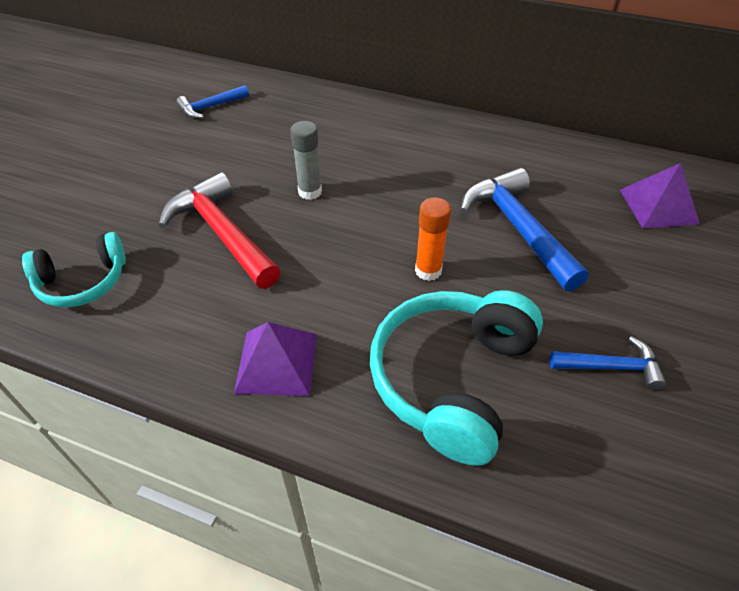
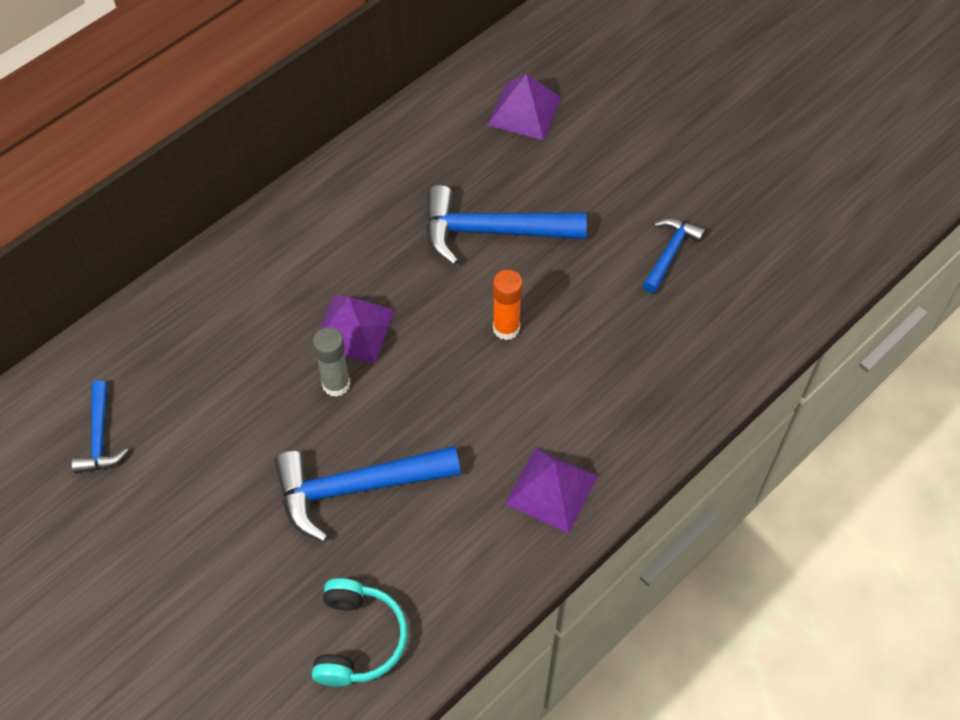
camera: 65 degrees left, 10 degrees up
(222, 233) = (356, 488): red hammer -> blue hammer
(365, 184) = (353, 329): none -> purple pyramid
(452, 379) = (630, 366): turquoise headphones -> none

